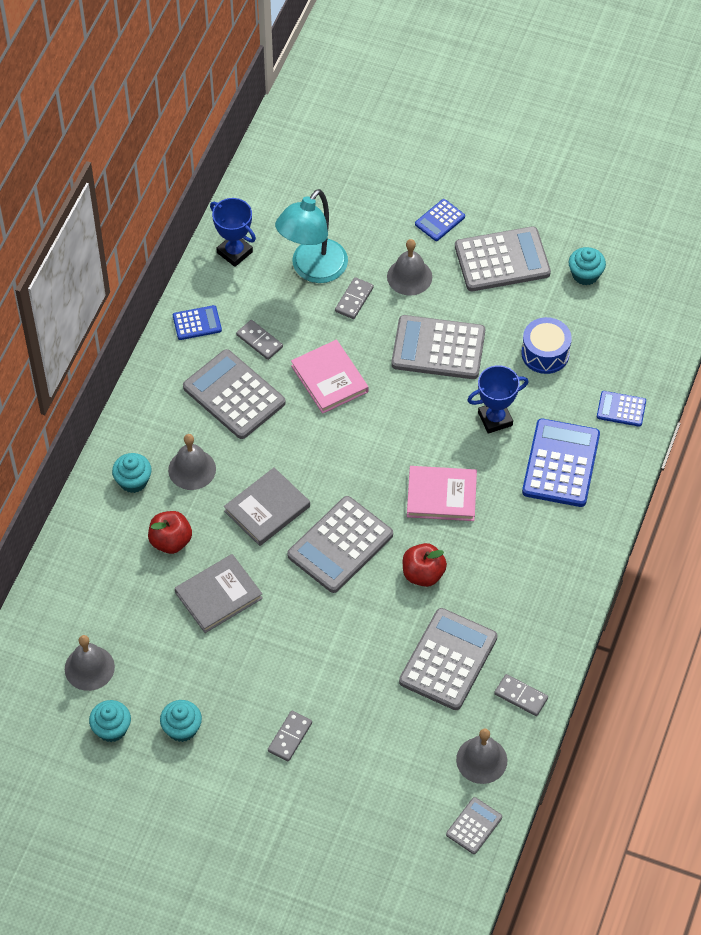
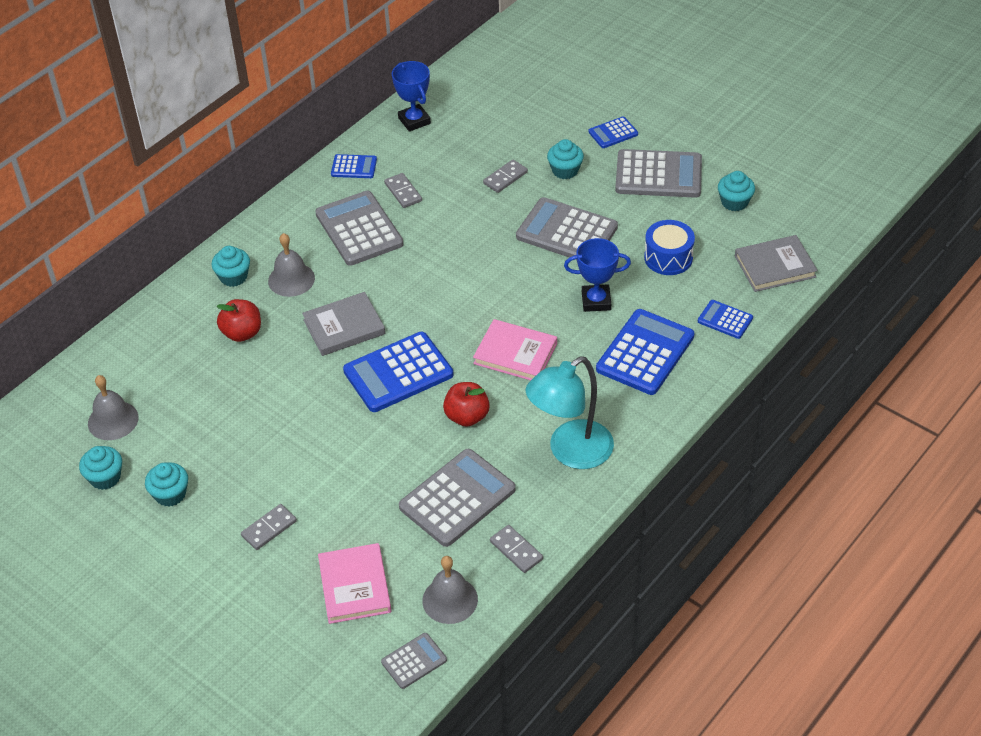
camera: 20 degrees right, 10 degrees down
(218, 595) = (263, 388): grey book -> grey book (775, 266)
(313, 270) = (478, 147): turquoise lamp -> turquoise lamp (570, 452)
(329, 379) = (453, 235): pink book -> pink book (354, 586)
(340, 545) = (398, 373): grey calculator -> blue calculator
(409, 276) = (565, 170): grey bell -> turquoise cupcake

